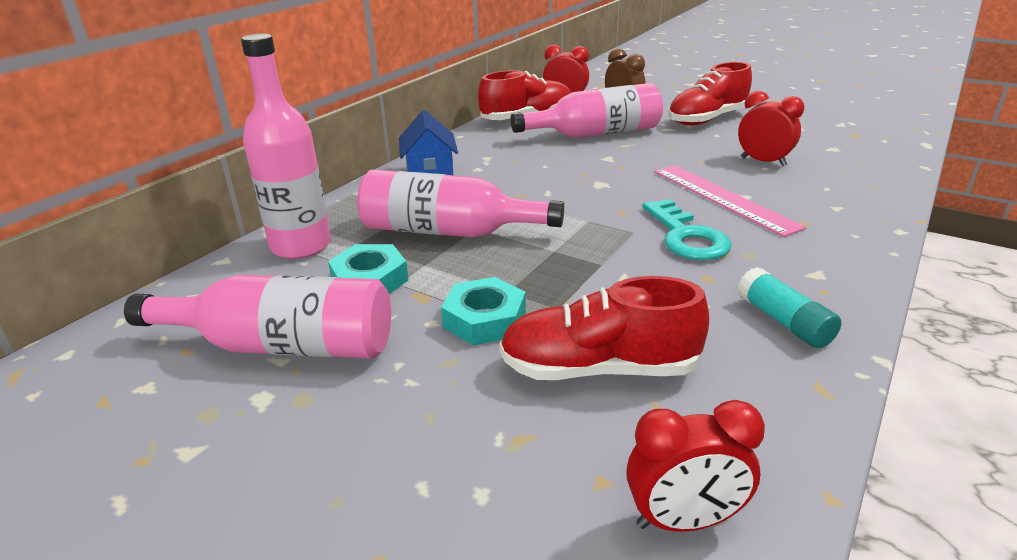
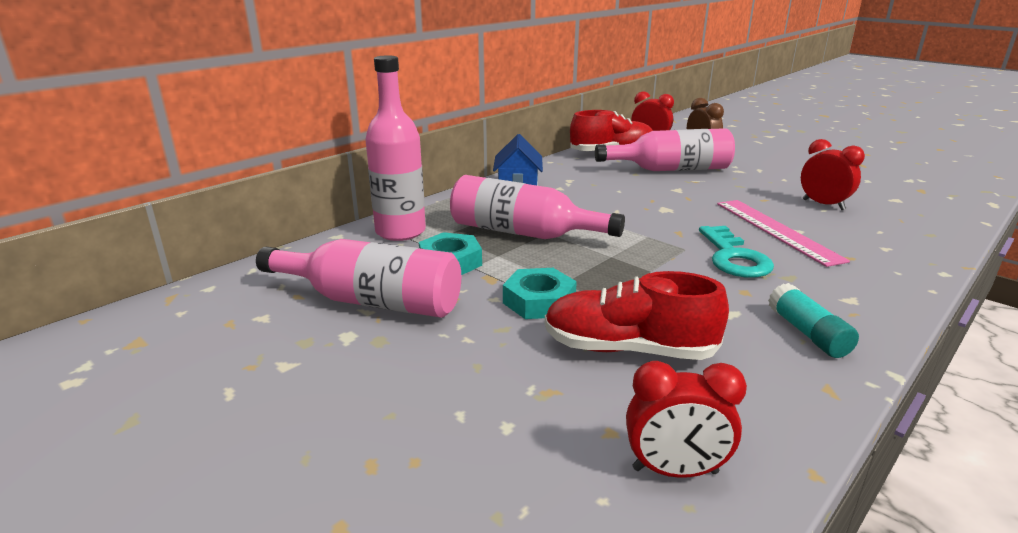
camera: 10 degrees right, 5 degrees down
(707, 119) = (778, 166): red shoe -> none

